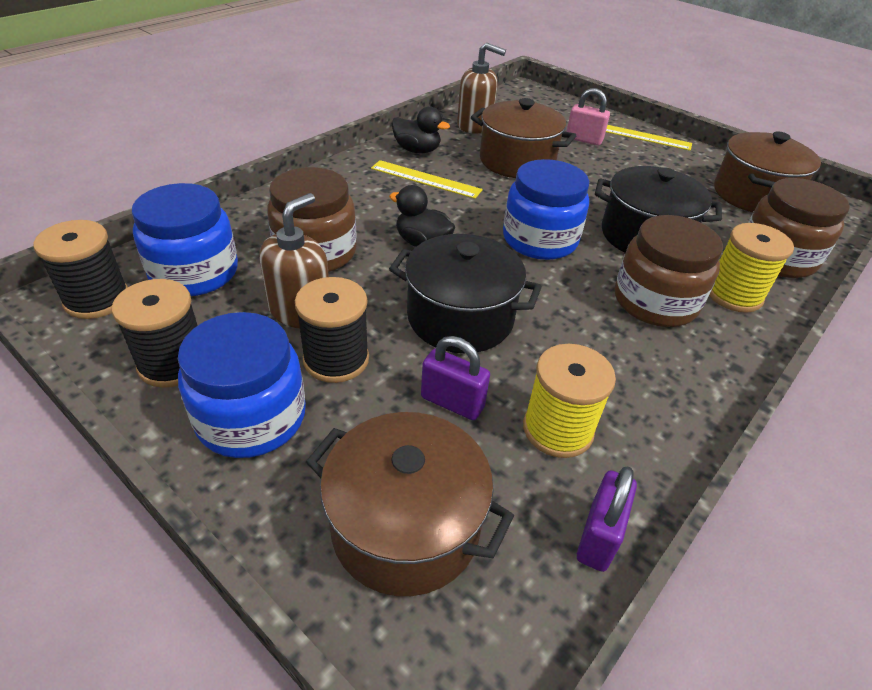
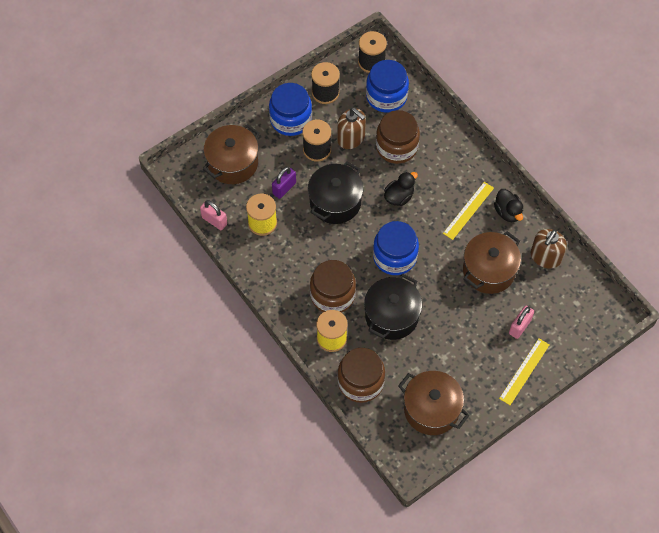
camera: 105 degrees right, 20 degrees up
(417, 150) = (508, 212): black duck -> black duck turned 60 degrees counterclockwise
(598, 537) = (214, 221): purple padlock -> pink padlock

